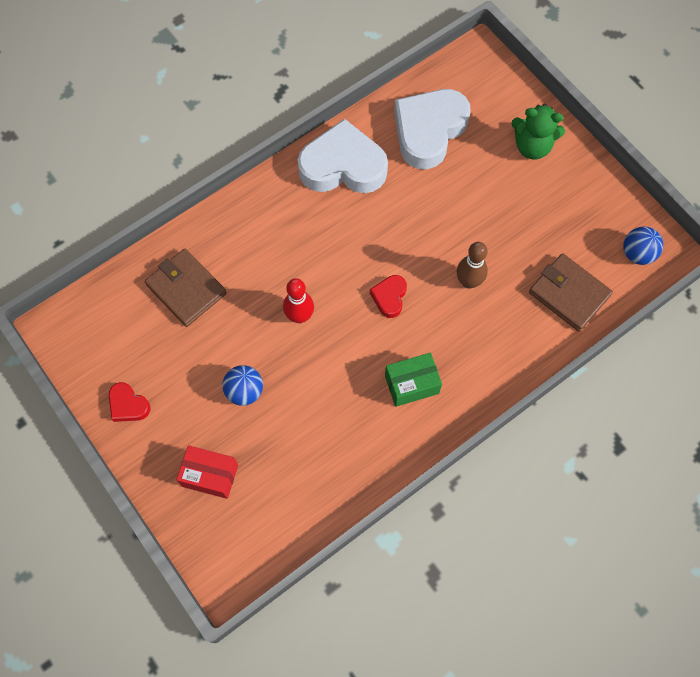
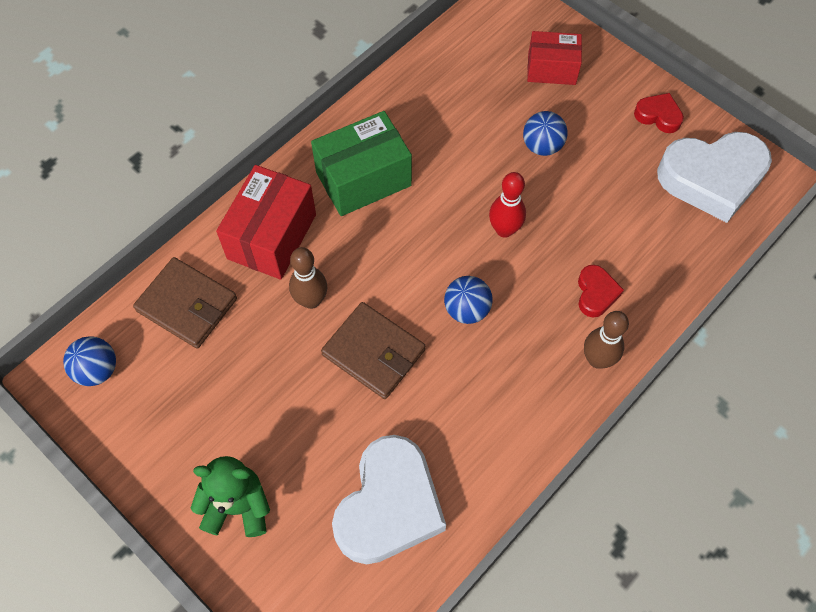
camera: 170 degrees right, 5 degrees down
(186, 289) = (644, 239): brown wallet -> brown wallet (373, 352)
(257, 201) = (597, 360): none -> brown bowling pin
(343, 166) = (499, 429): white heart -> white heart (712, 179)
(346, 254) = (466, 310): none -> blue ball
(389, 297) = (404, 267): red heart -> red heart (596, 293)
(411, 384) = (363, 179): green box -> green box, size x1.53
(497, 342) = (272, 236): none -> red box

